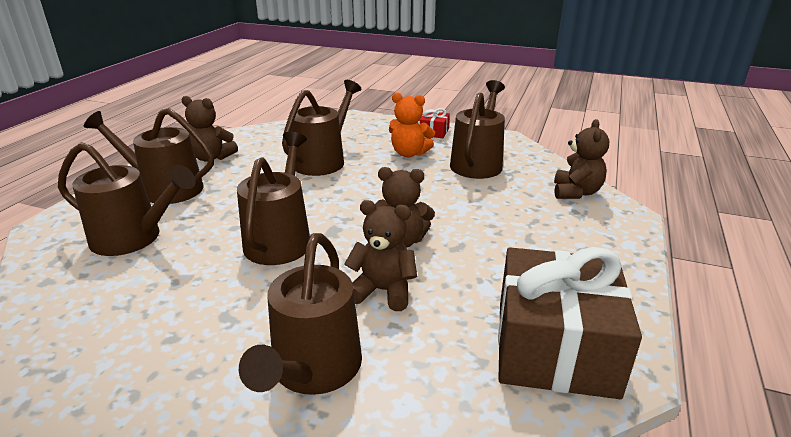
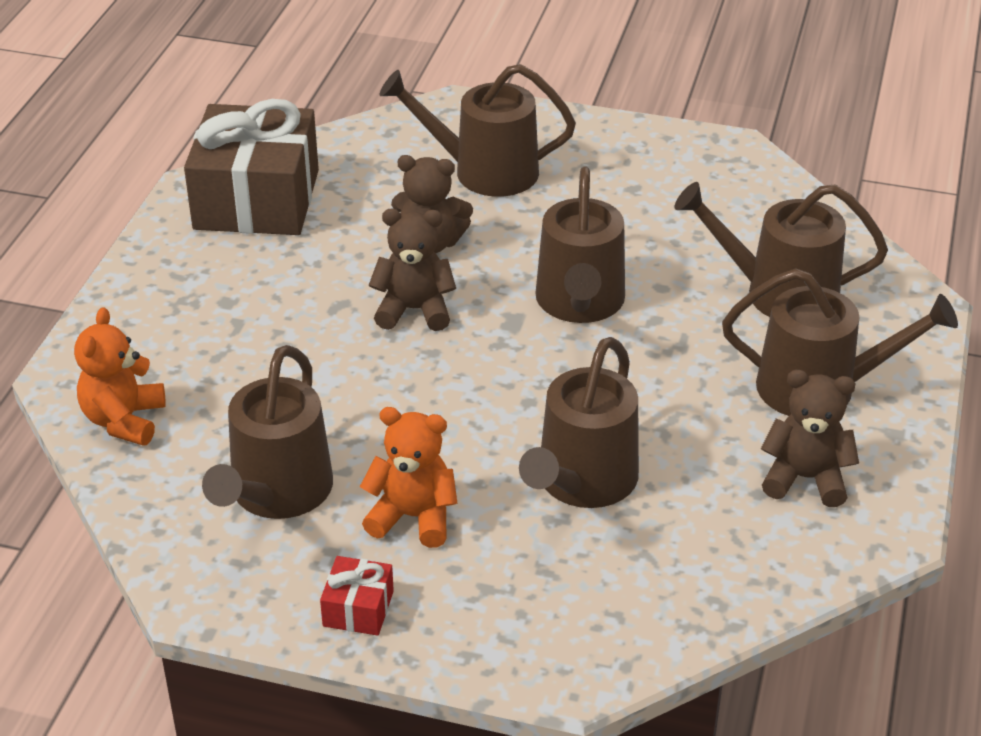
camera: 175 degrees right, 10 degrees up
(313, 370) = (485, 171): brown watering can -> brown watering can turned 90 degrees counterclockwise
(576, 192) = (124, 420): brown teddy bear -> orange teddy bear

